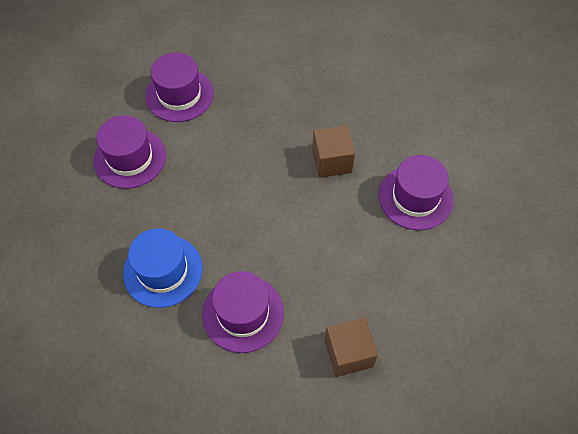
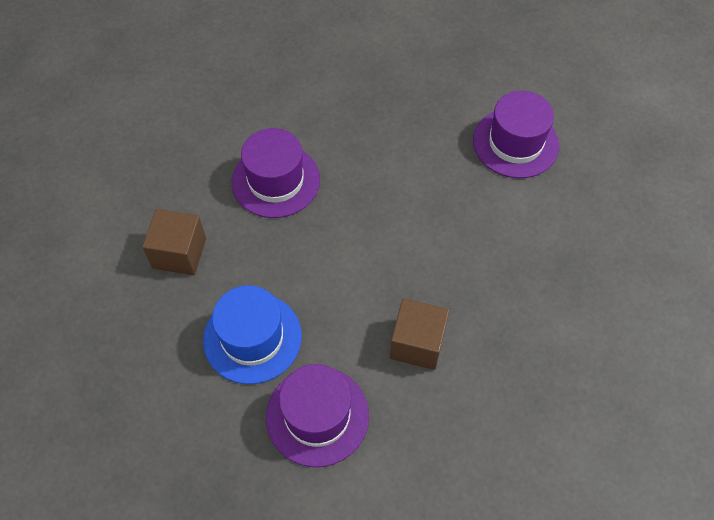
camera: 115 degrees right, 0 degrees up
(163, 271) = (360, 131): blue hat -> blue hat (252, 338)
(179, 95) = (592, 217): purple hat -> none

